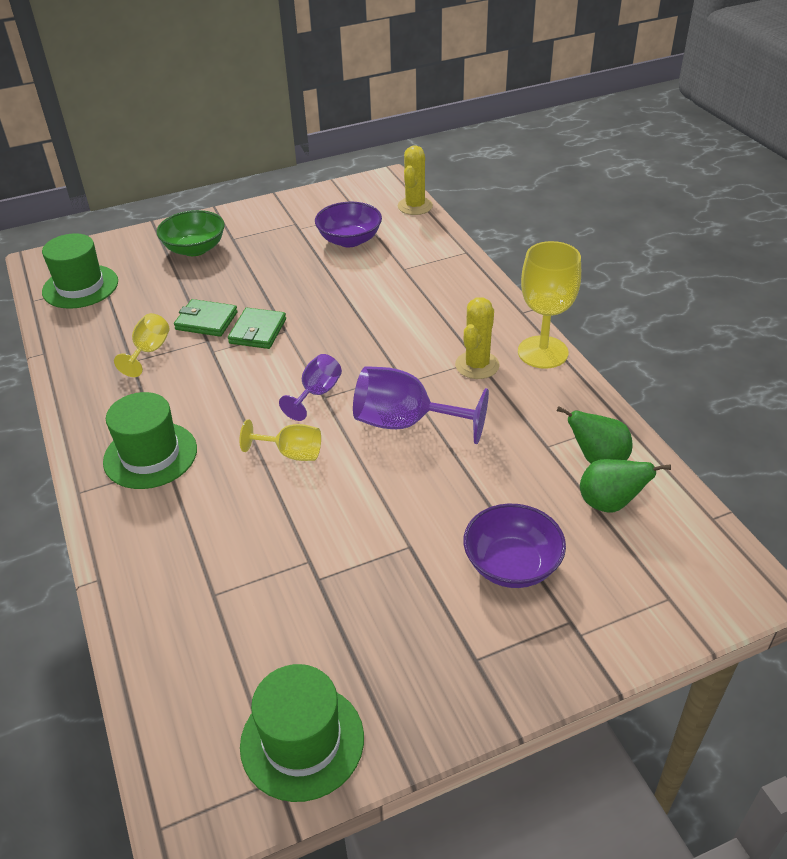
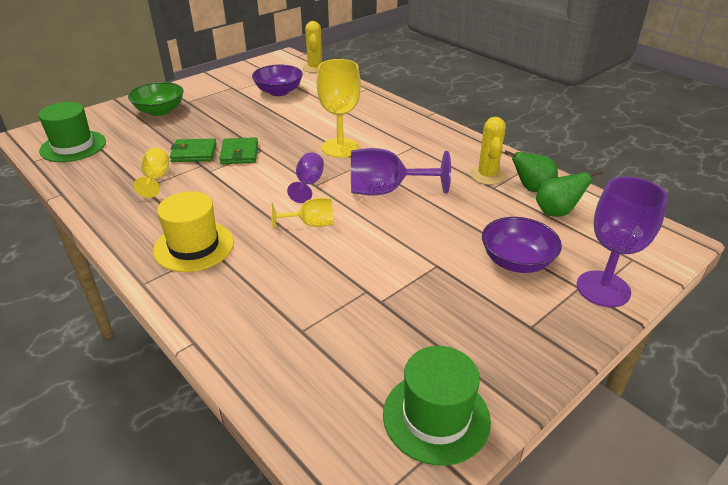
camera: 20 degrees left, 5 degrees down
(150, 455) = (194, 246): green hat -> yellow hat
(477, 365) = (415, 149): yellow cactus -> yellow cactus (487, 175)
(542, 352) = (455, 135): yellow goblet -> yellow goblet (340, 148)
(600, 631) = (603, 289): none -> purple goblet

